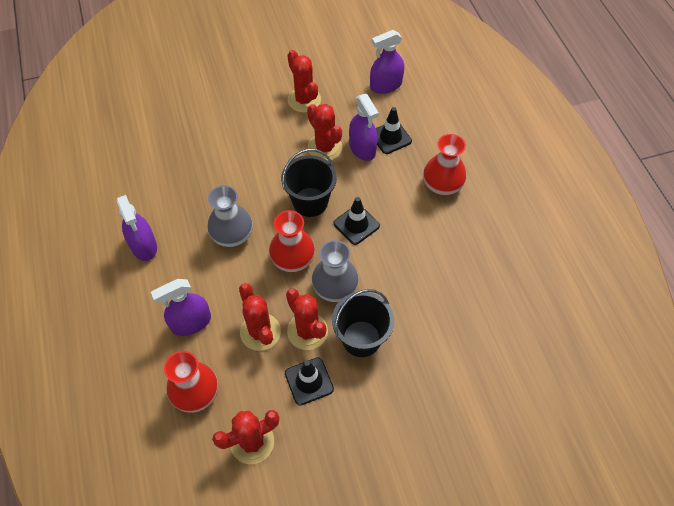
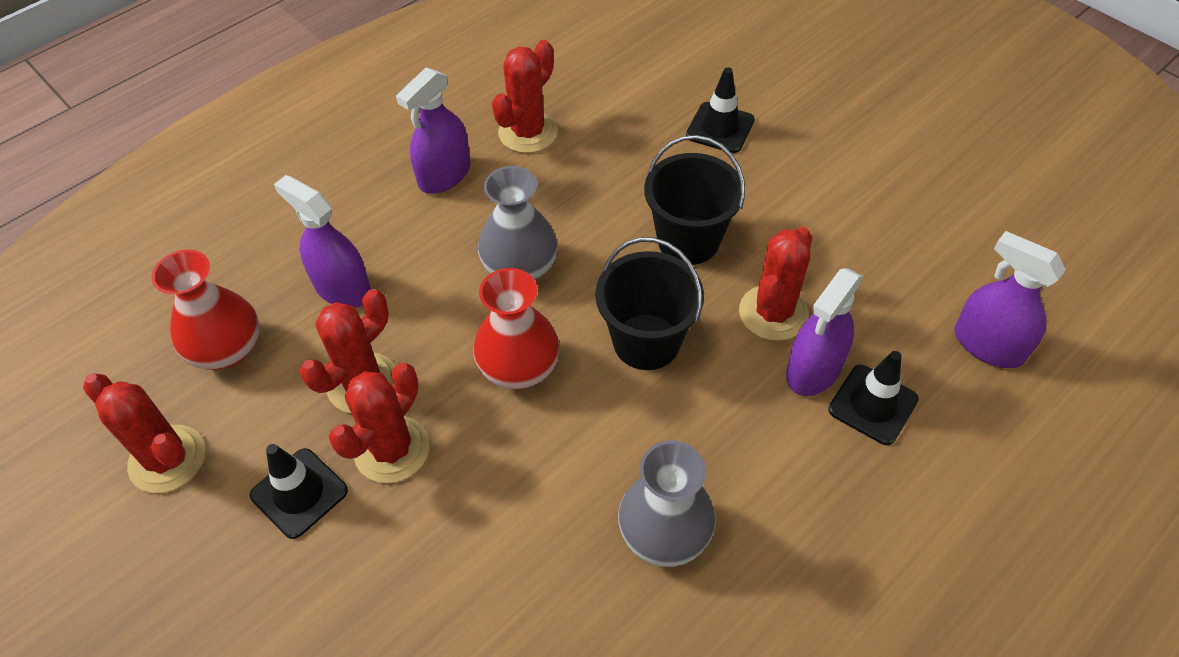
camera: 65 degrees right, 5 degrees down
(304, 100) = (850, 240): red cactus -> red cactus (528, 132)
(335, 288) = (494, 454): grey vase -> grey vase (664, 533)
(356, 224) = (642, 431): black traffic cone -> black traffic cone (720, 128)
(361, 338) = (412, 540): black bucket -> black bucket (688, 240)
(442, 185) = (825, 543): red vase -> none

